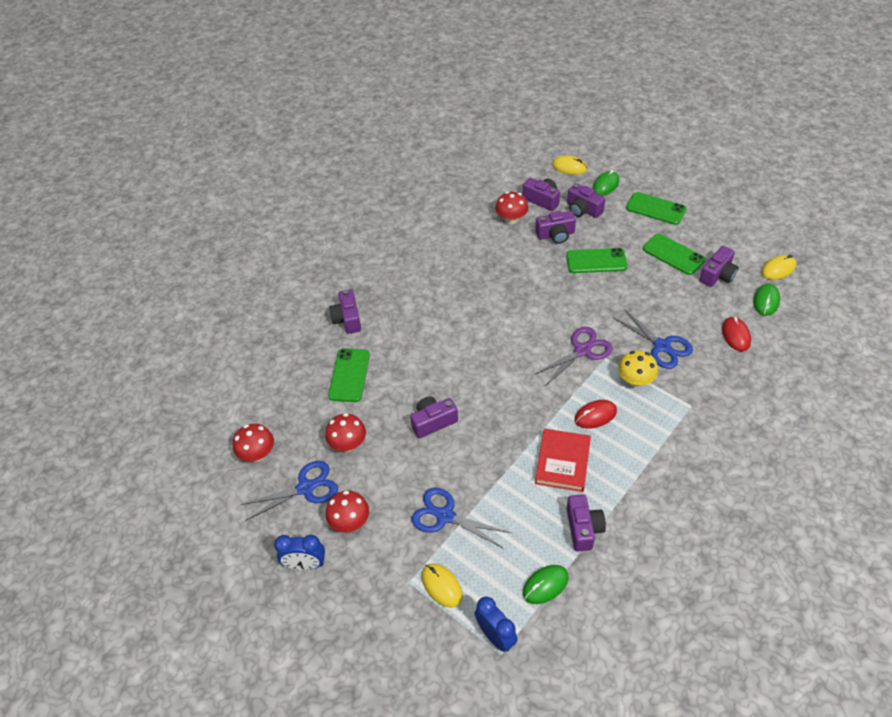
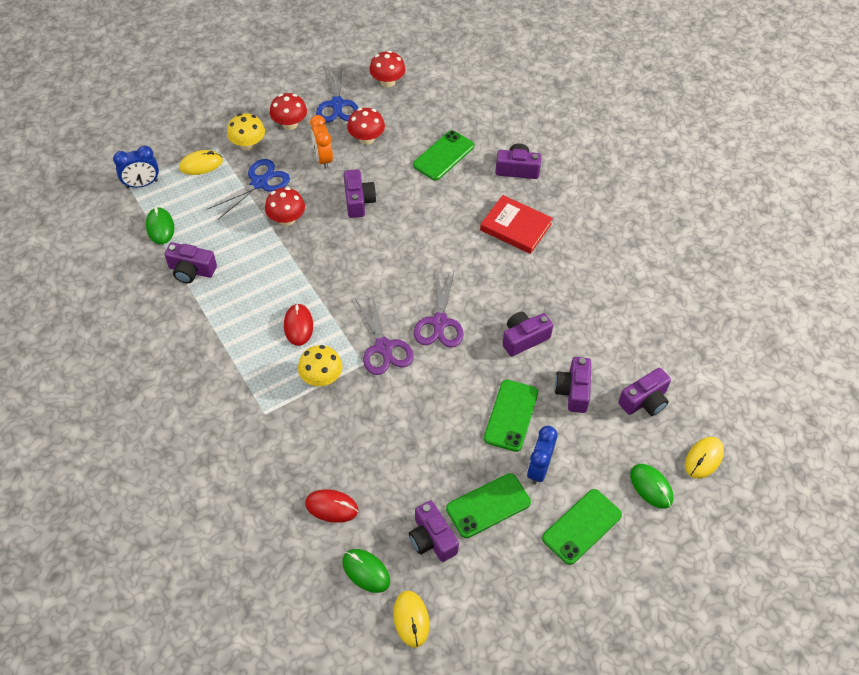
camera: 105 degrees right, 5 degrees up
(305, 564) = (268, 92): blue clock -> blue clock (538, 469)
(349, 375) = (443, 156): green phone -> green phone turned 75 degrees counterclockwise
(389, 471) = (323, 159): none -> orange clock
(394, 550) = (248, 144): none -> yellow mushroom
(511, 219) = (619, 355): red mushroom -> red mushroom (286, 219)
(538, 323) = (439, 322): none -> purple scissors
(563, 462) = (263, 280): red book -> red book (515, 227)
(583, 209) = (610, 439): purple camera -> purple camera (524, 338)
(662, 346) = (353, 424): blue scissors -> none

